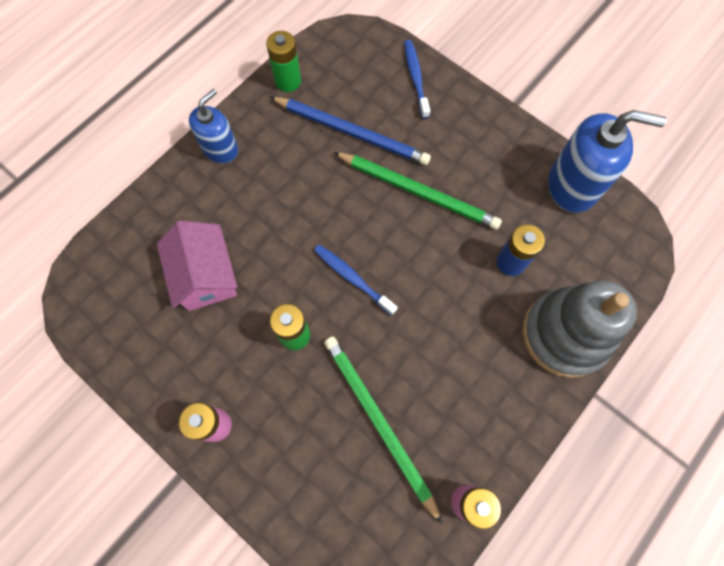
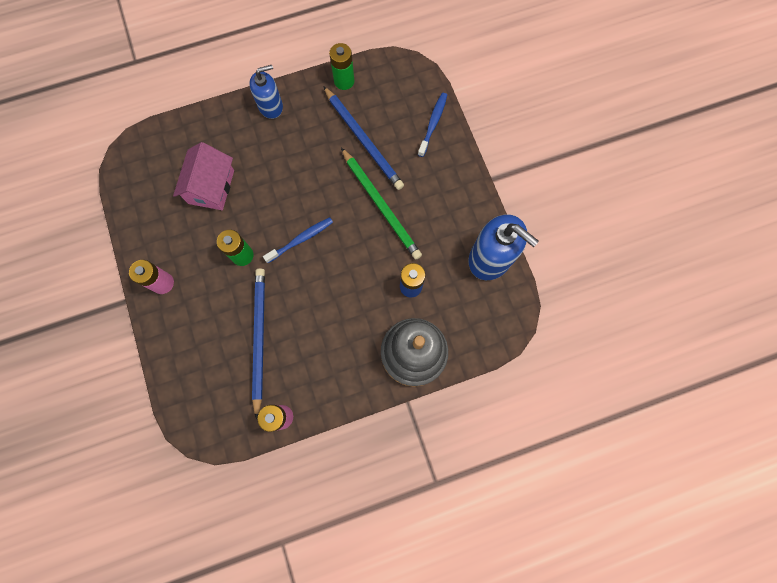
camera: 30 degrees right, 5 degrees up
(352, 278) = (301, 239): blue toothbrush -> blue toothbrush turned 75 degrees clockwise
(379, 422) = (259, 338): green pencil -> blue pencil

